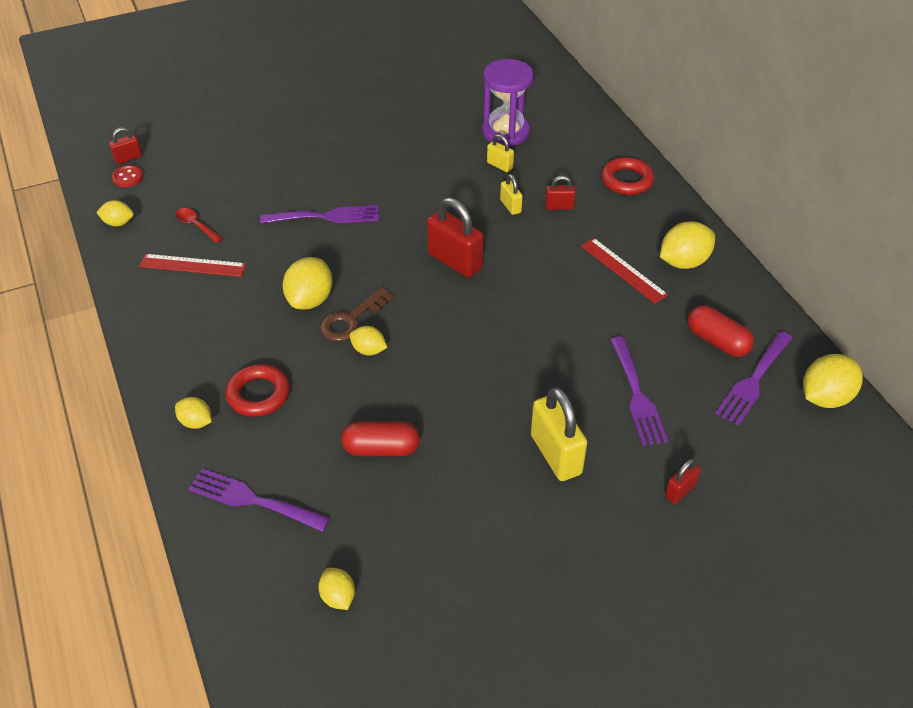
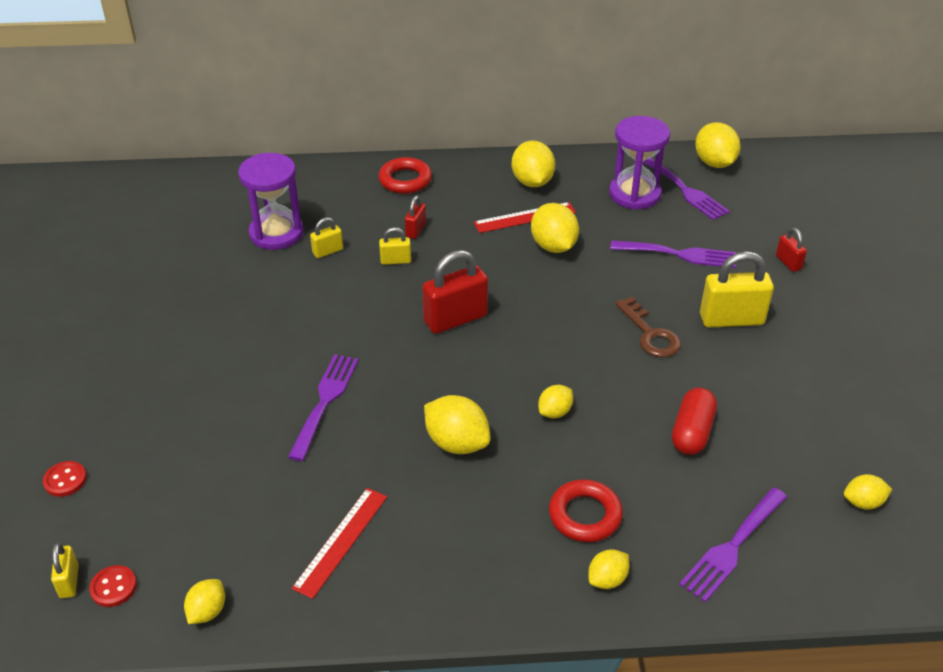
camera: 70 degrees left, 5 degrees down
(128, 158) = (69, 581): red padlock -> yellow padlock
(196, 225) = (266, 526): red spoon -> none
(208, 126) = (65, 480): none -> red button
(352, 319) = (504, 415): brown key -> brown key (650, 334)
(592, 299) = (553, 246): none -> yellow lemon
(717, 341) = (634, 194): red capsule -> purple hourglass

